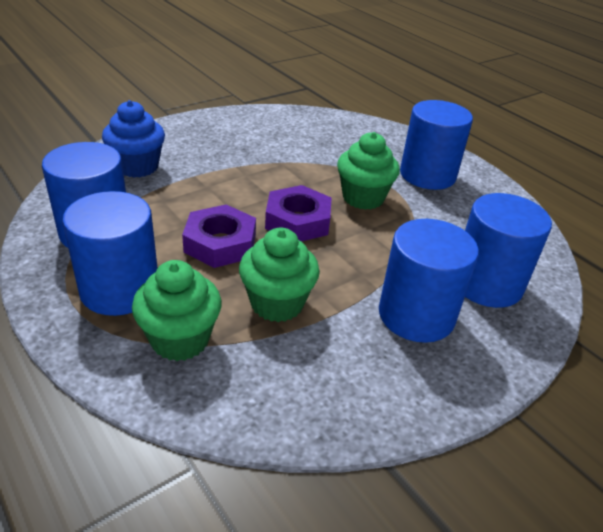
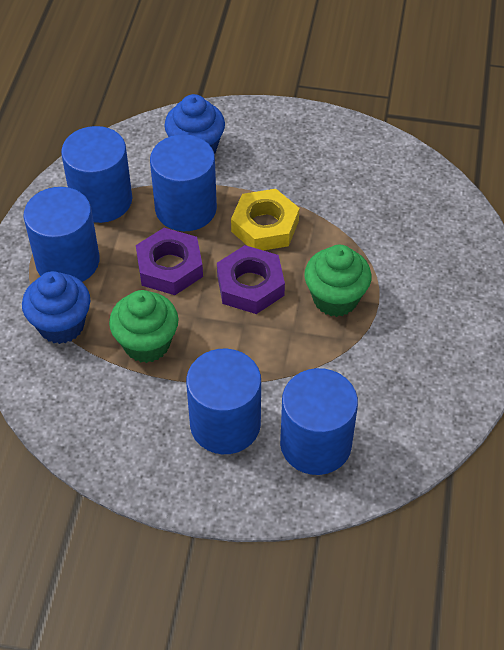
camera: 50 degrees right, 15 degrees up
(180, 339) = (61, 325): green cupcake -> blue cupcake
(256, 184) = (265, 226): none -> yellow nut
(427, 175) = (433, 314): blue cylinder -> blue cylinder (186, 208)

